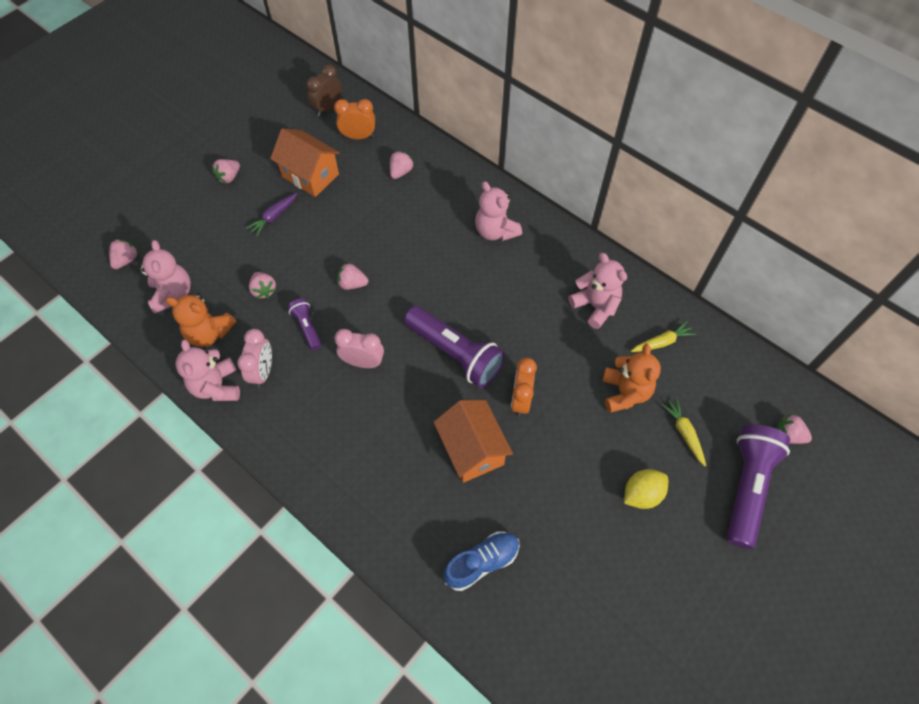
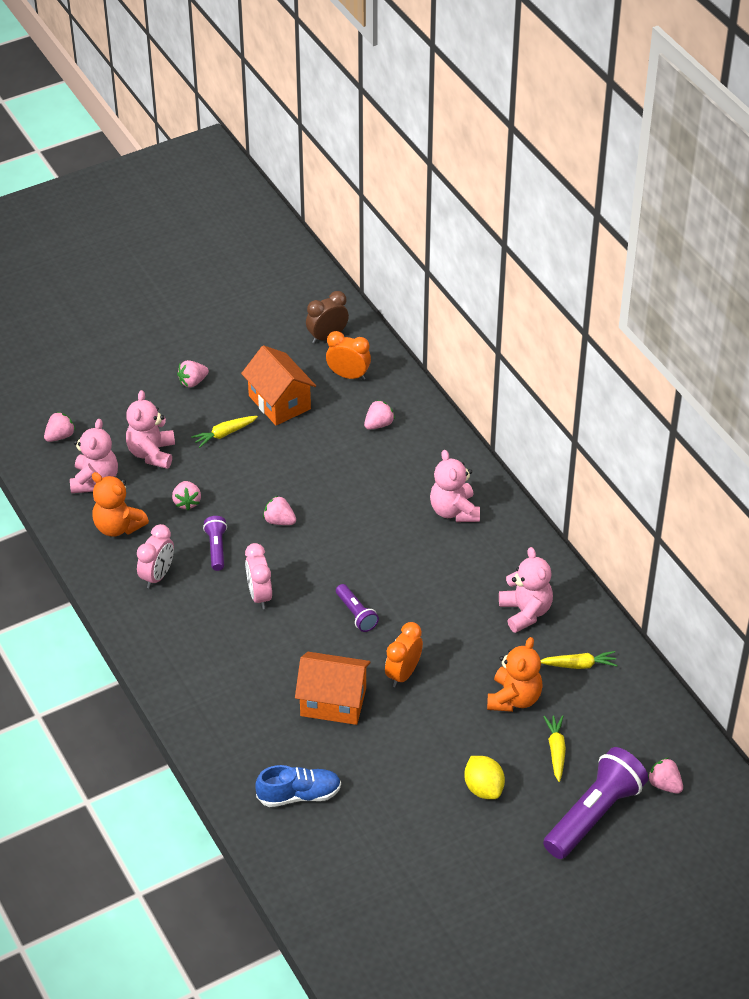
camera: 20 degrees right, 15 degrees down
(217, 386) = (108, 576): pink teddy bear -> pink teddy bear (152, 453)
(274, 217) = (224, 434): purple carrot -> yellow carrot
(363, 362) = (259, 595): pink clock -> pink clock turned 135 degrees counterclockwise
(455, 353) = (356, 614): purple flashlight -> purple flashlight, size x0.50
(472, 450) = (333, 702): orange house -> orange house turned 75 degrees counterclockwise
(641, 494) = (483, 788): yellow lemon -> yellow lemon turned 75 degrees clockwise

